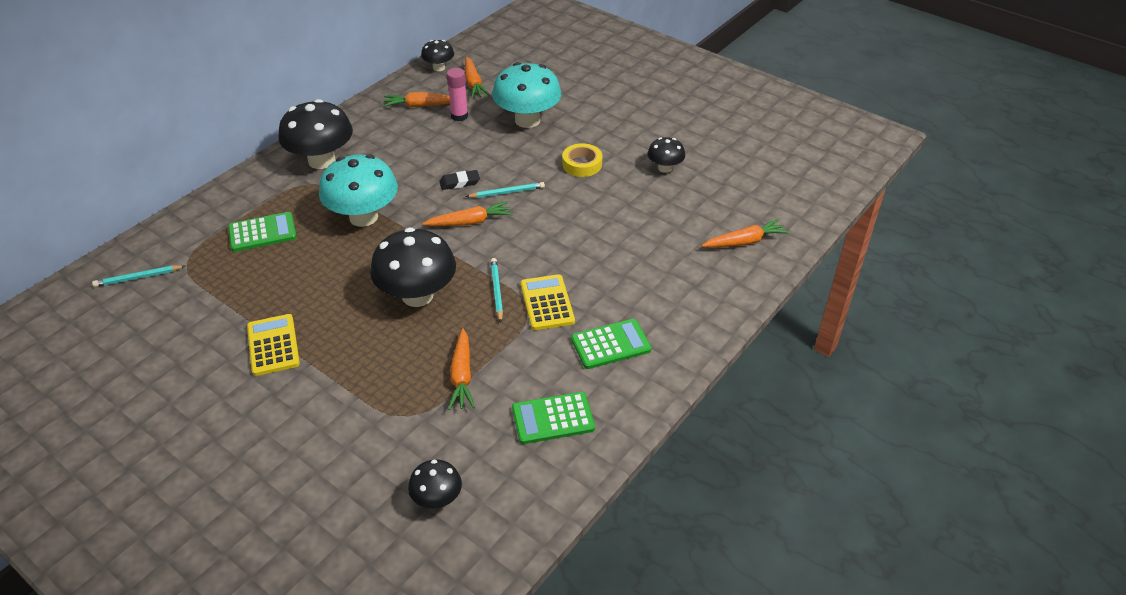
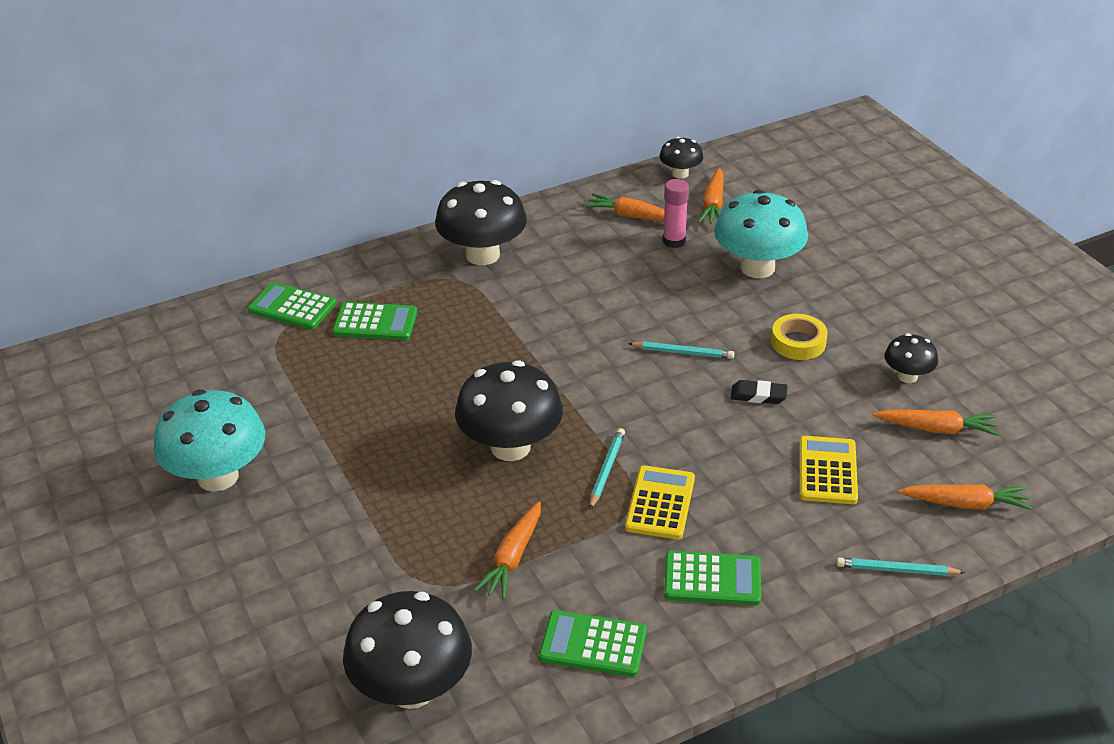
camera: 25 degrees right, 5 degrees down
(138, 278) = (222, 336): turquoise pencil -> turquoise pencil (896, 570)
(186, 239) = (292, 307): none -> green calculator
(273, 345) = (323, 455): yellow calculator -> yellow calculator (827, 471)
(363, 217) = (496, 335): turquoise mushroom -> turquoise mushroom (218, 477)
(437, 499) = (412, 689): black mushroom -> black mushroom, size x1.92
(459, 182) = (631, 324): black eraser -> black eraser (758, 395)
(470, 222) = (618, 376): orange carrot -> orange carrot (936, 429)

